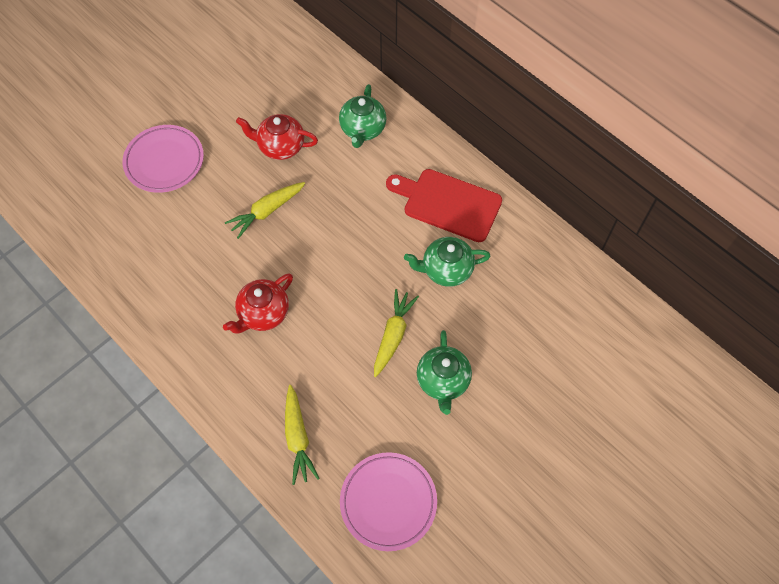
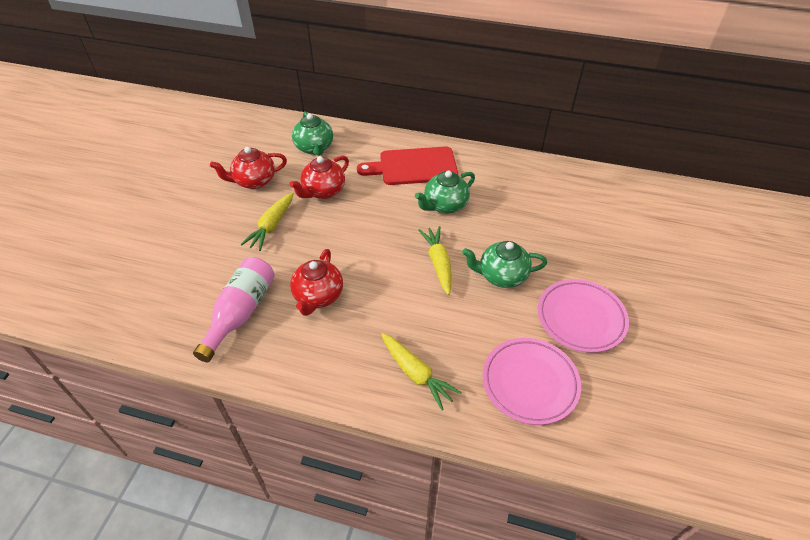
camera: 30 degrees left, 15 degrees down
(164, 161) = (154, 228): pink plate -> pink plate (581, 318)
(190, 295) = (241, 313): none -> pink bottle
(338, 192) = (323, 191): none -> red teapot
(443, 381) = (501, 276): green teapot -> green teapot turned 120 degrees clockwise

